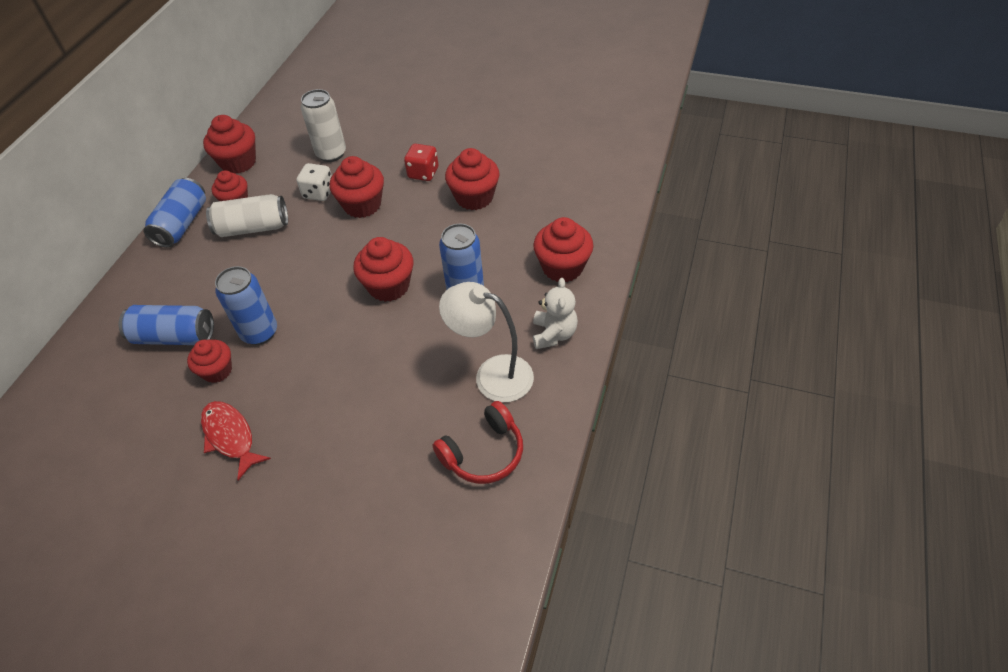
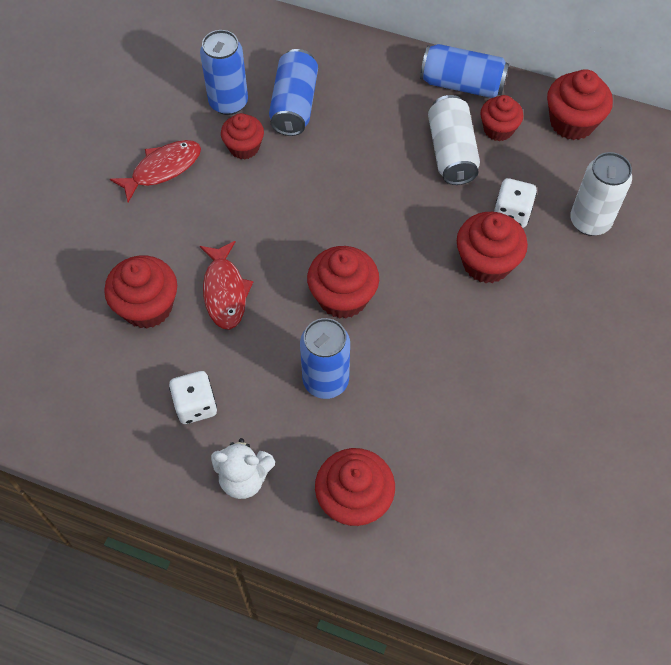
camera: 90 degrees right, 10 degrees up
(259, 332) = (289, 177): blue can -> blue can (228, 102)
(379, 367) = (225, 291): none -> red fish
(423, 173) = (548, 332): red dice -> none
(474, 197) = (496, 396): red cupcake -> red cupcake (147, 307)
(483, 453) = (97, 392): red headphones -> none
(492, 374) = (195, 405): white lamp -> white dice

